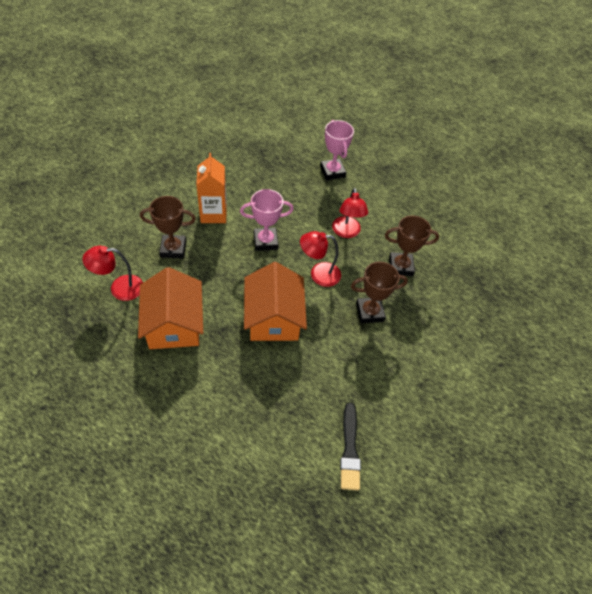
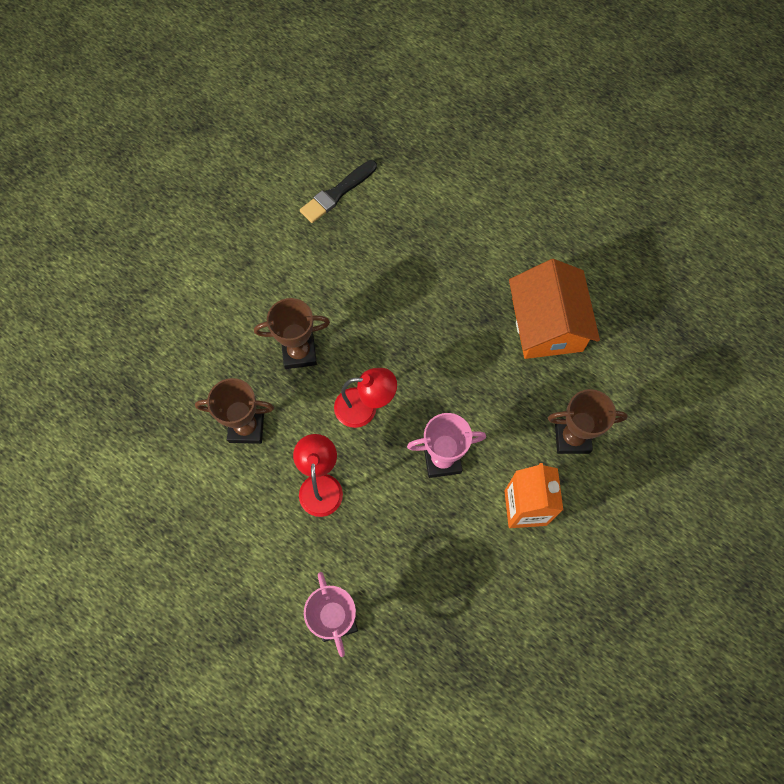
camera: 175 degrees left, 15 degrees up
(119, 288) = (627, 370): red lamp -> none
(273, 317) = (424, 339): orange house -> none
(349, 449) = (337, 193): black brush -> black brush turned 135 degrees counterclockwise

